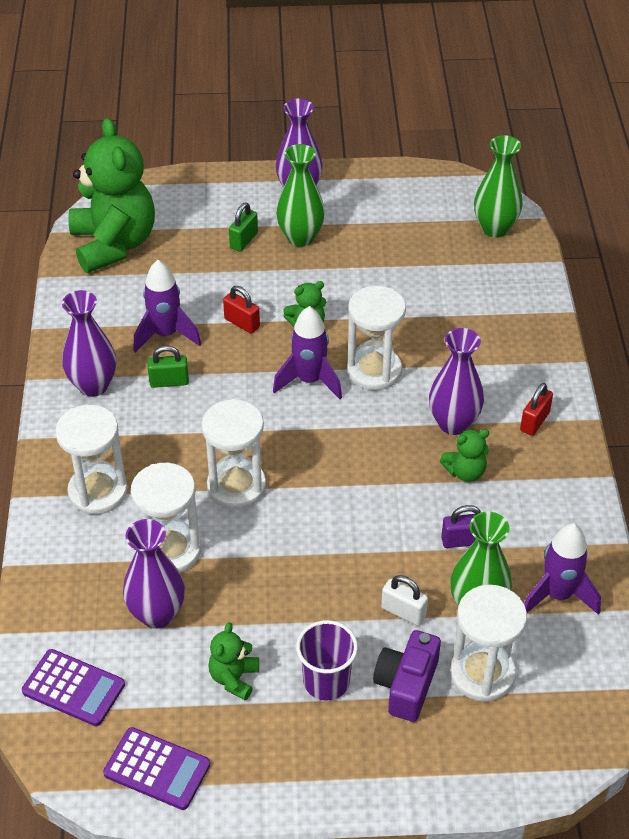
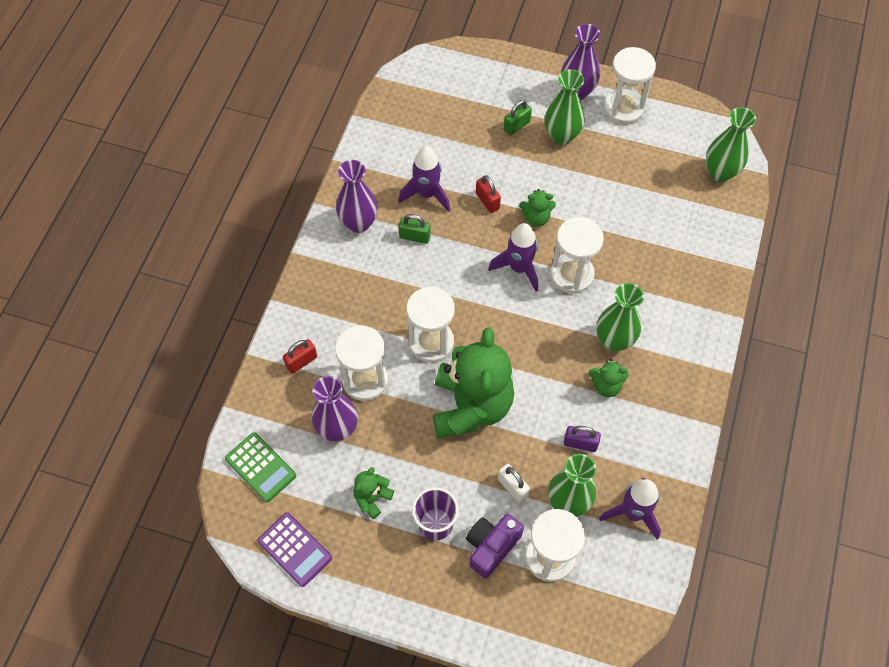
camera: 20 degrees right, 15 degrees up
(73, 688) = (260, 467): purple calculator -> green calculator
(98, 491) = (331, 314): white hourglass -> white hourglass (623, 108)
(114, 244) = (417, 101): green teddy bear -> green teddy bear (471, 406)
(453, 423) = (614, 340): purple vase -> green vase
(534, 422) = (678, 359): red padlock -> red padlock (301, 361)

